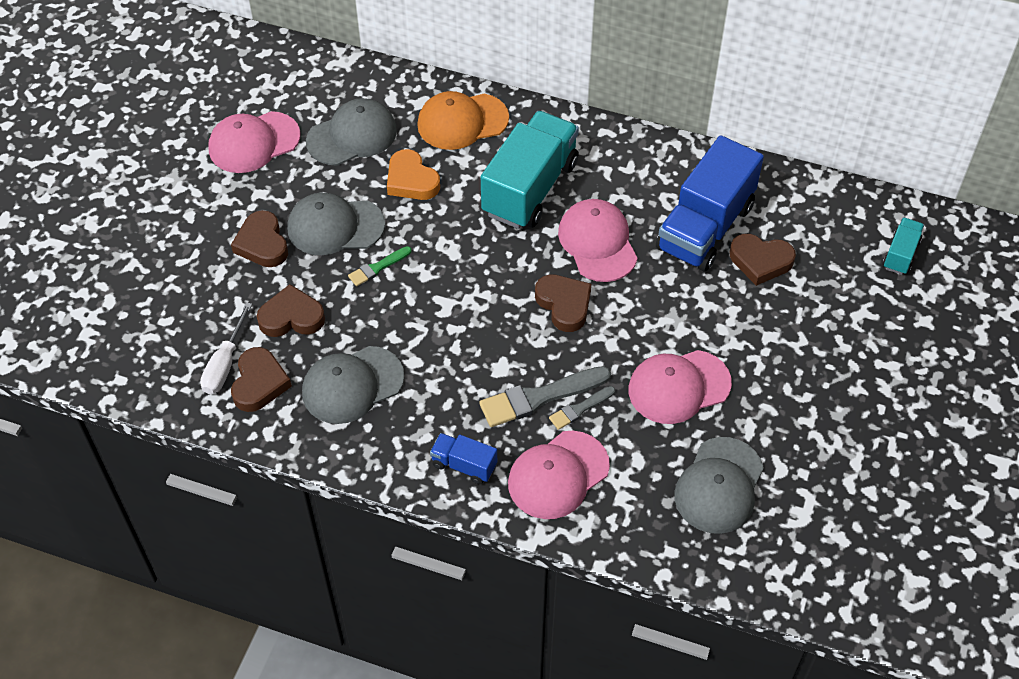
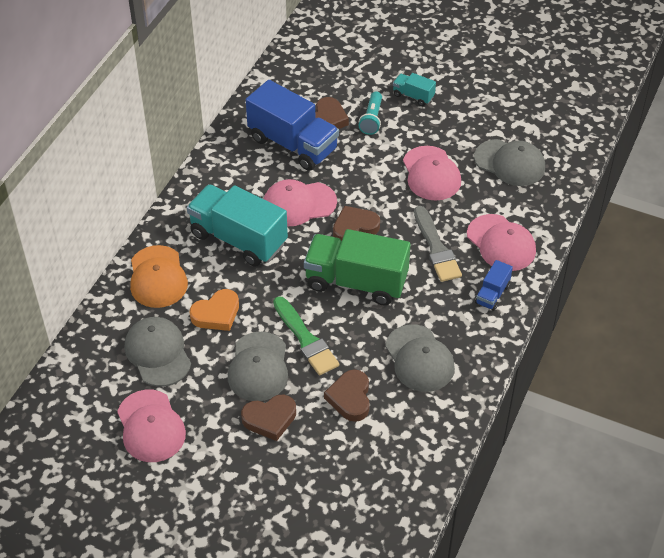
camera: 85 degrees left, 5 degrees down
(225, 364) = (393, 444): white screwdriver -> none
(259, 383) = (414, 420): brown heart -> none
(377, 267) = (306, 339): green brush -> green brush, size x1.83
(472, 312) = (356, 282): none -> green truck
(580, 409) = (447, 227): grey brush -> none
(773, 311) = (372, 119): none -> turquoise flashlight
(900, 254) = (330, 52): turquoise truck -> turquoise truck (413, 96)

